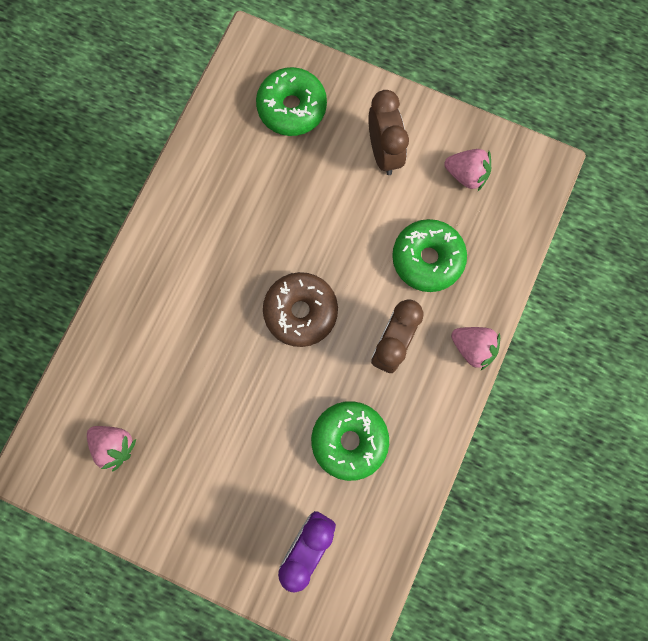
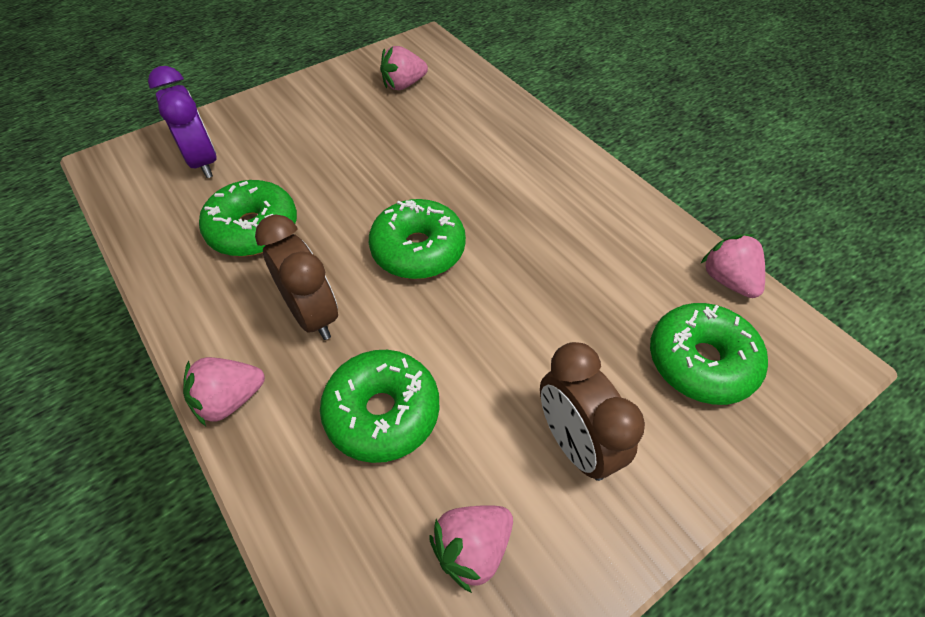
camera: 120 degrees right, 25 degrees down
(216, 110) = (728, 280): none -> pink strawberry
(300, 312) = (418, 250): brown donut -> green donut
(384, 152) = (575, 443): brown clock -> brown clock turned 45 degrees clockwise

